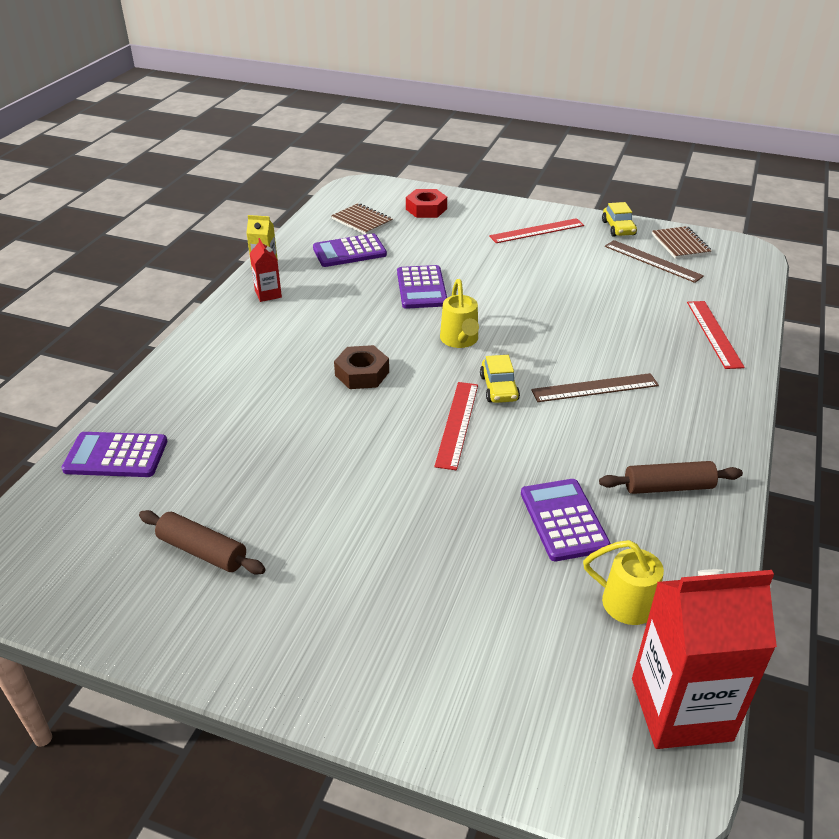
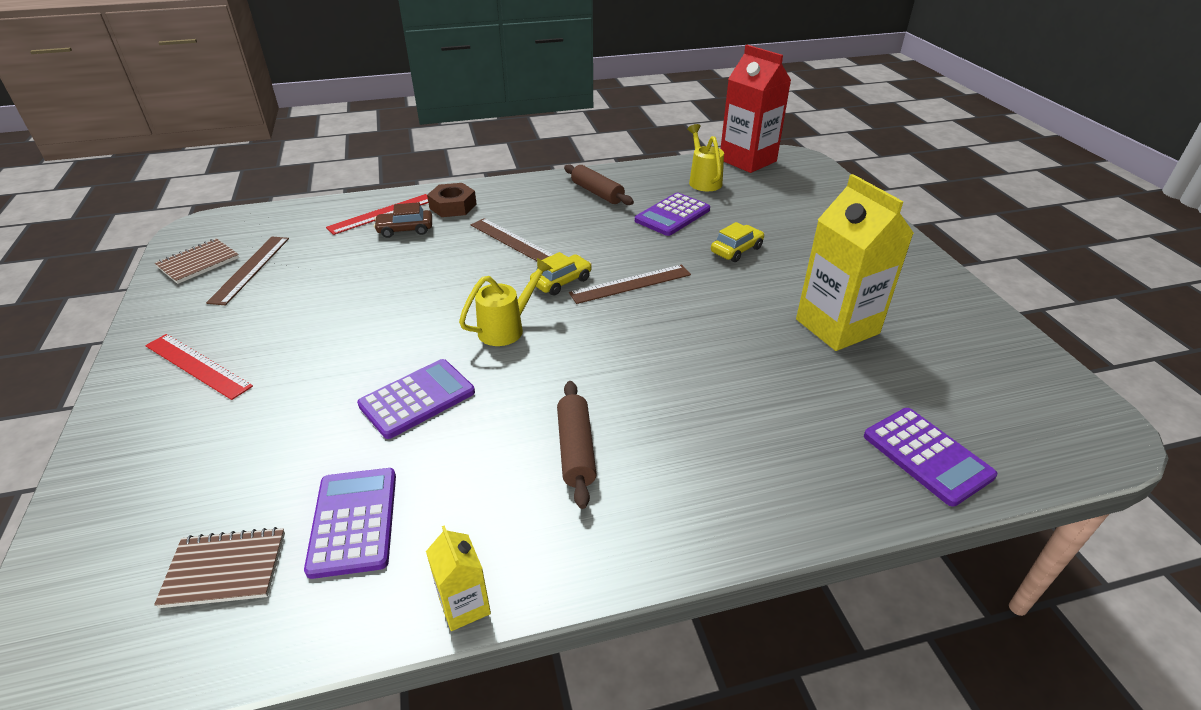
camera: 125 degrees left, 0 degrees up
(202, 551) = (908, 334): brown rolling pin -> brown rolling pin (576, 450)
(265, 511) = (837, 326): none -> yellow carton
(268, 294) = (543, 540): red carton -> none
(349, 251) = (354, 521): purple calculator -> purple calculator turned 135 degrees counterclockwise
(362, 221) = (225, 569): brown notebook -> brown notebook turned 75 degrees clockwise
(362, 374) = (623, 363): brown nut -> brown nut (453, 206)
(426, 209) = (146, 507): red nut -> none
(457, 424) = (631, 284): red ruler -> brown ruler
(618, 228) = (166, 309): yellow car -> yellow car (736, 250)
(669, 338) = (405, 230): none -> brown car

